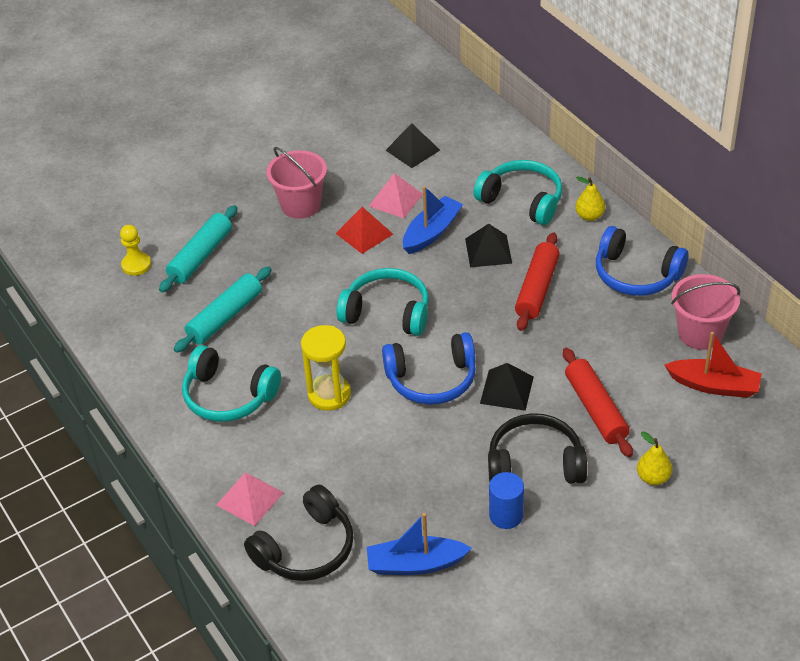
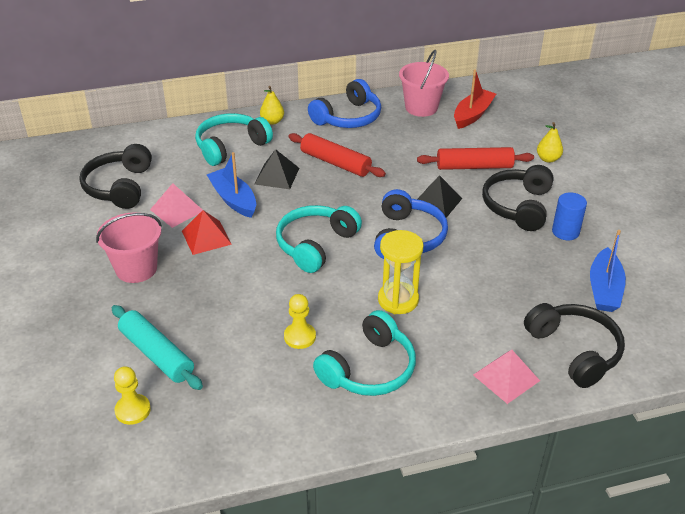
camera: 75 degrees left, 5 degrees down
(225, 317) = (258, 351): turquoise rolling pin -> none
(253, 338) = (300, 337): none -> yellow pawn
(413, 150) = (119, 187): black pyramid -> black headphones

